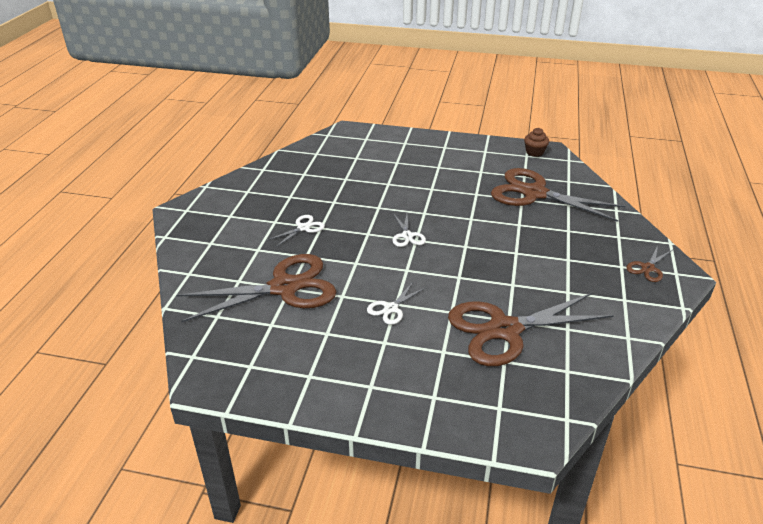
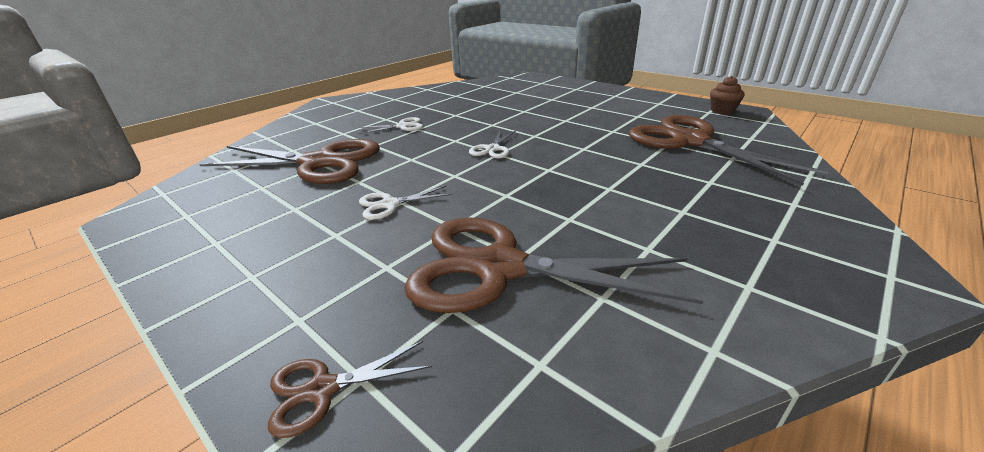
camera: 30 degrees right, 5 degrees down
(647, 268) = (828, 254): brown scissors -> brown scissors (322, 389)

